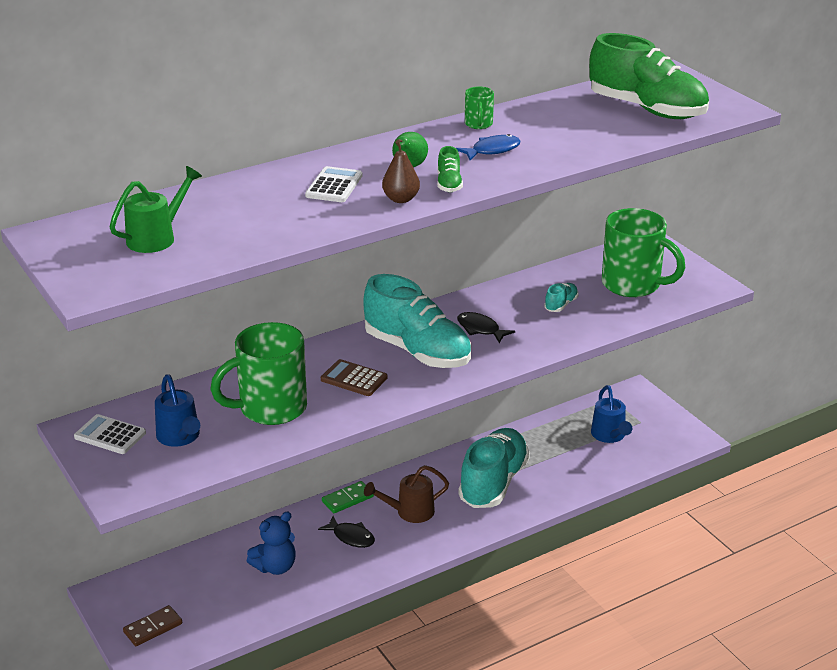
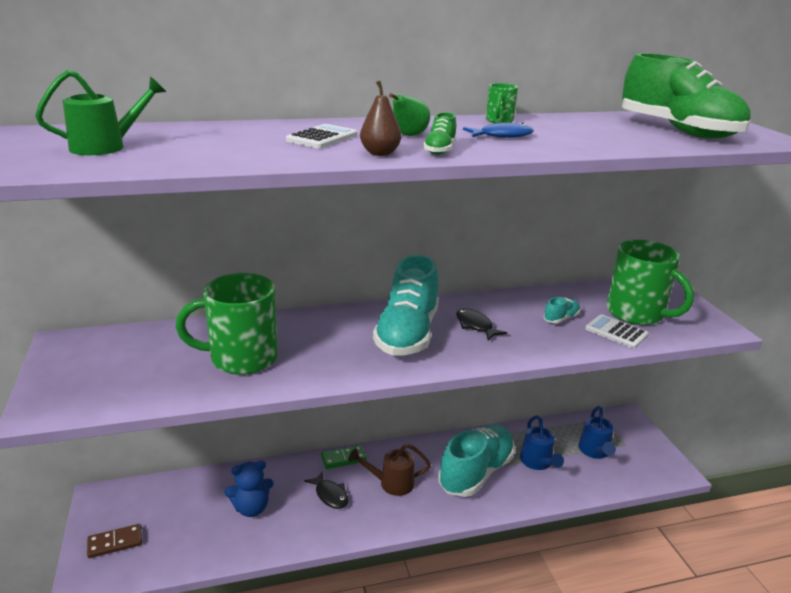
camera: 15 degrees right, 5 degrees down
(110, 435) = (84, 353): white calculator -> white calculator (616, 332)
(180, 437) = (141, 368): blue watering can -> blue watering can (537, 462)
(354, 379) = (334, 347): brown calculator -> none
(417, 351) = (407, 334): turquoise shoe -> turquoise shoe turned 45 degrees clockwise

